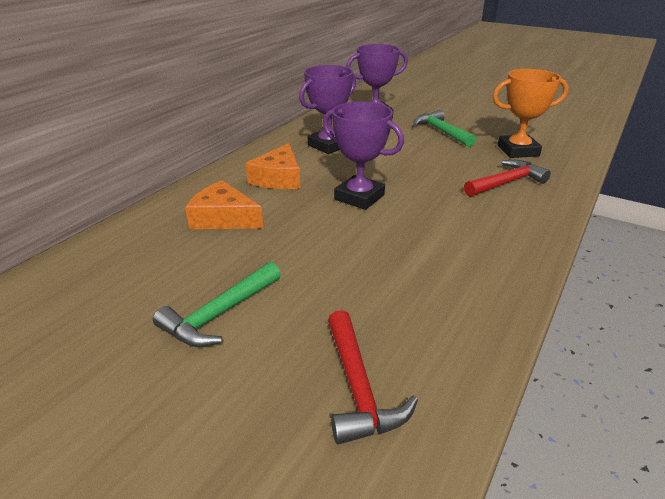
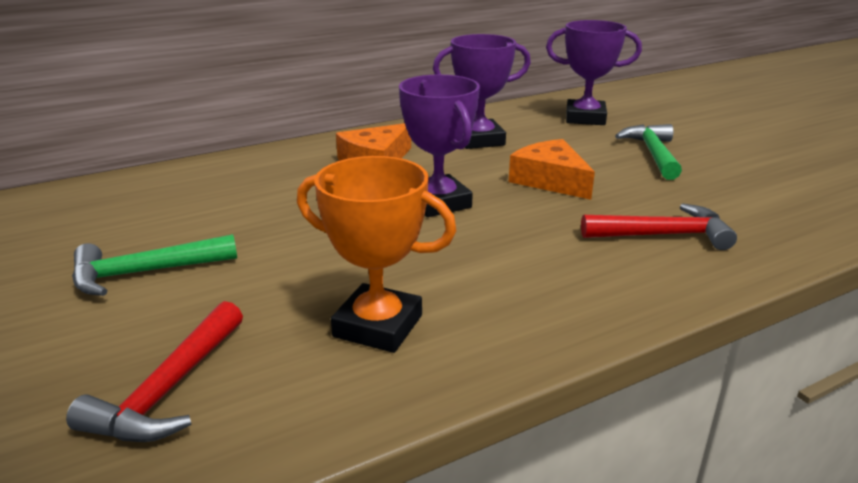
camera: 30 degrees right, 5 degrees down
(223, 218) = (268, 186): orange cheese -> orange cheese (550, 180)
(518, 151) = (740, 201): orange trophy -> orange trophy (378, 326)

